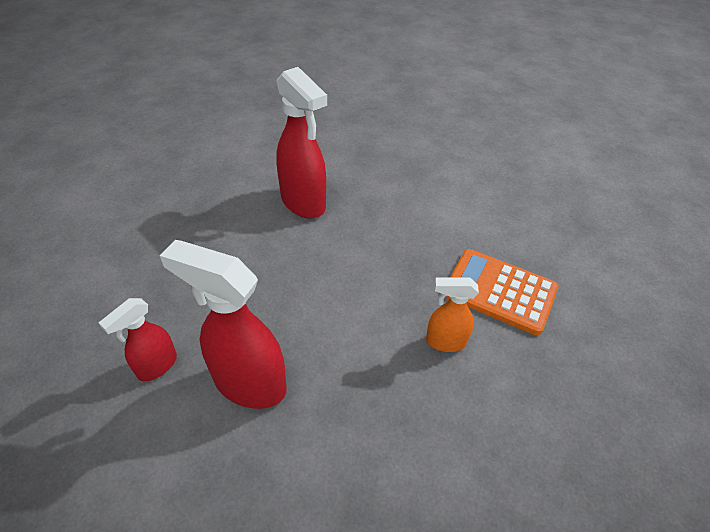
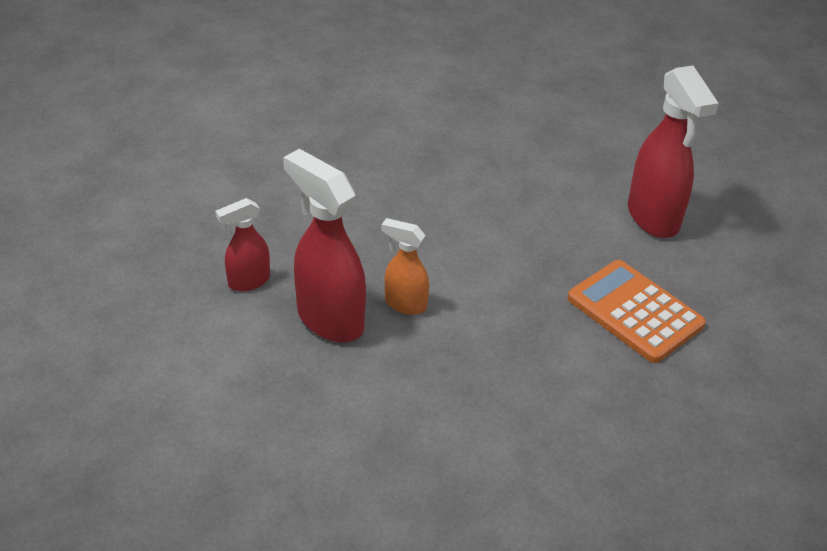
camera: 20 degrees right, 5 degrees down
(303, 203) = (454, 169): red spray bottle -> red spray bottle (653, 218)
(445, 341) = (545, 340): orange spray bottle -> orange spray bottle (405, 304)

